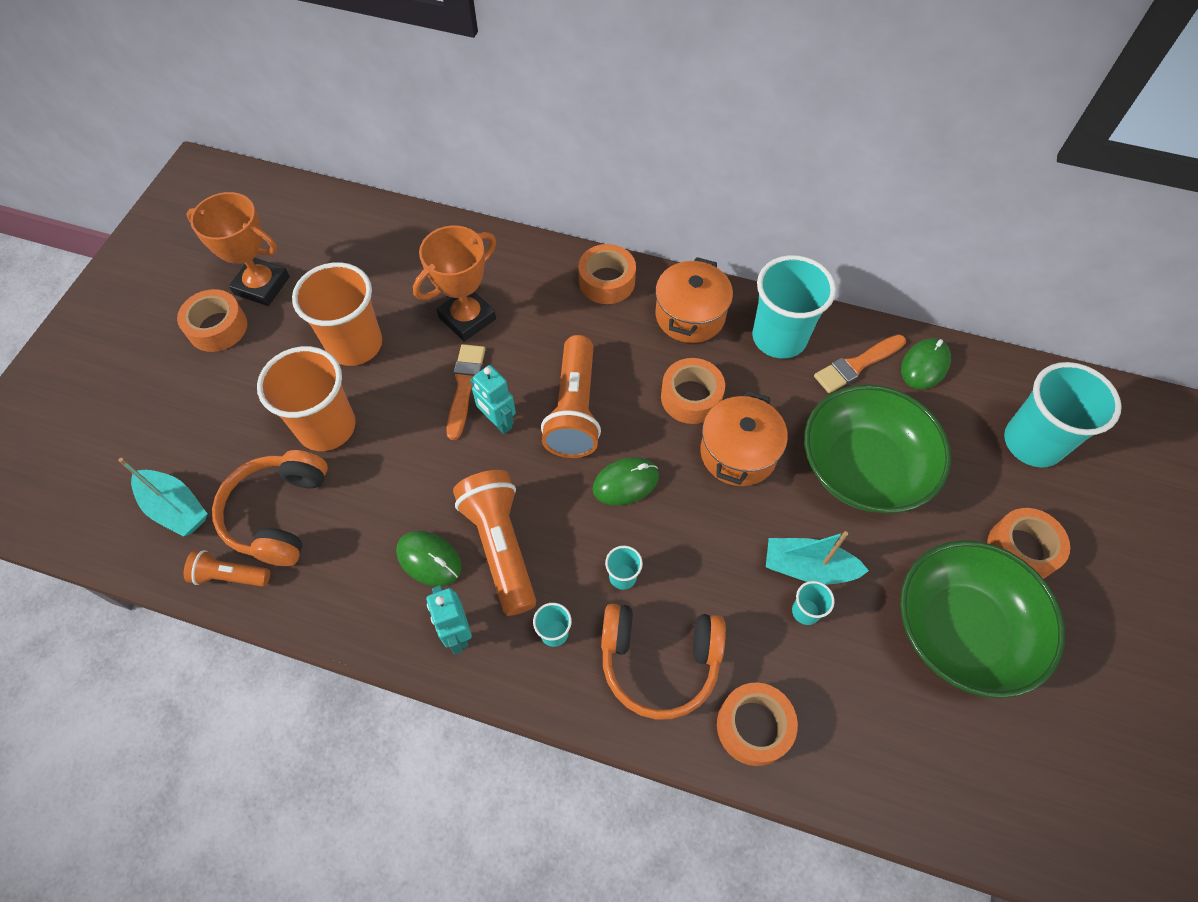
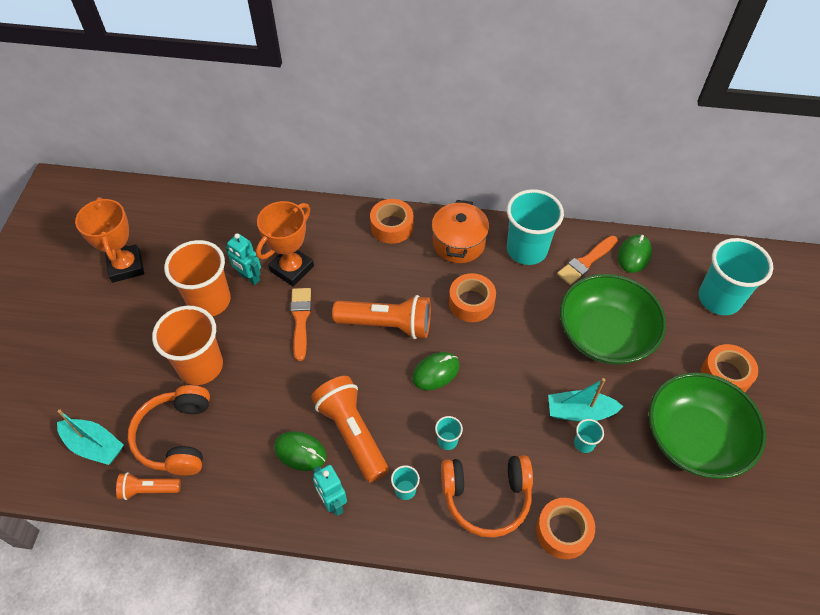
camera: 10 degrees left, 5 degrees down
(217, 327) = (97, 303): orange tape -> none
(262, 285) = (126, 266): orange trophy -> orange trophy turned 60 degrees clockwise
(498, 422) = (331, 342): turquoise robot -> turquoise robot (249, 277)
(574, 410) = (387, 324): orange flashlight -> orange flashlight turned 75 degrees counterclockwise
(738, 453) = (513, 338): orange pot -> none

